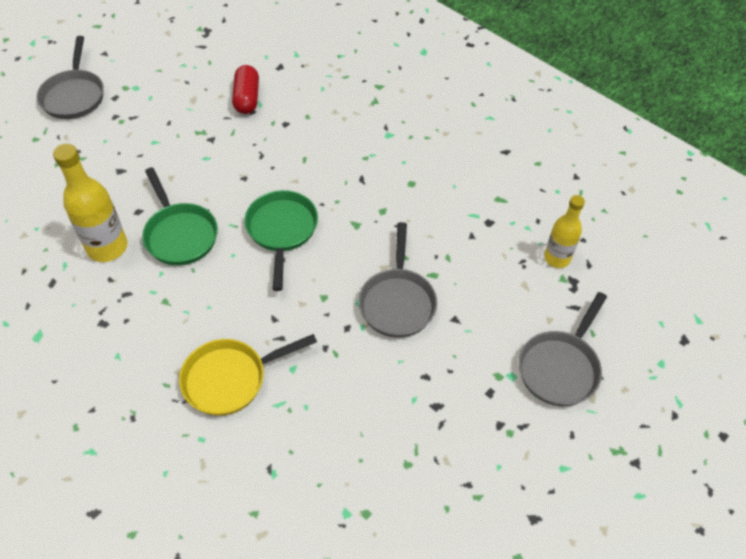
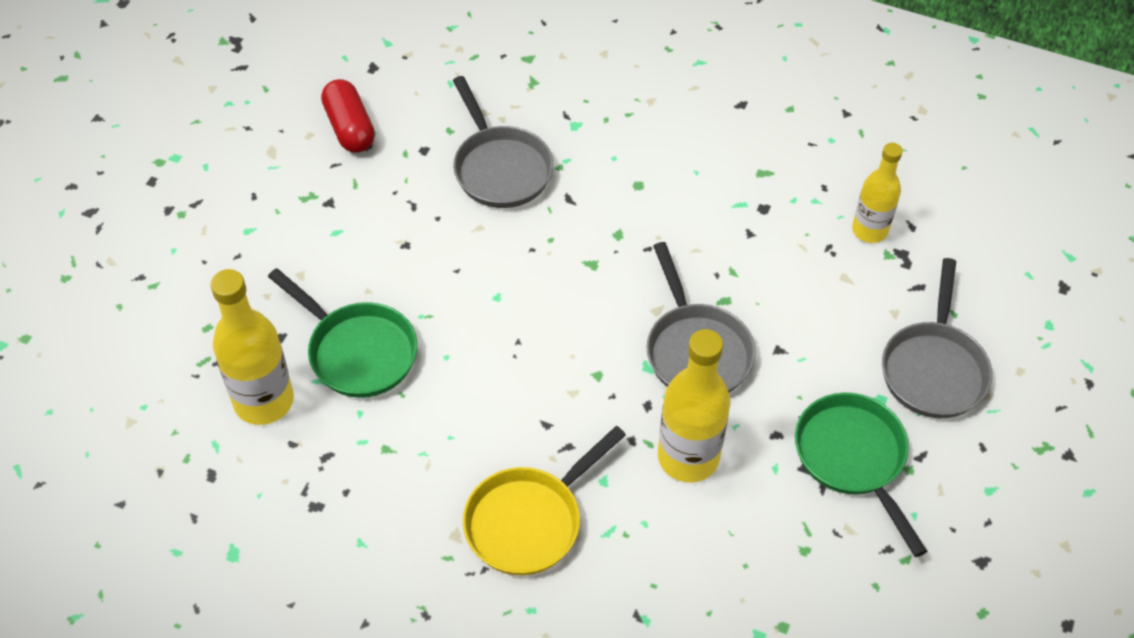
camera: 20 degrees left, 0 degrees up
(74, 96) = (88, 196): grey pan -> grey pan (500, 168)
(282, 231) = (496, 303): green pan -> green pan (853, 458)
(357, 372) = (688, 457): none -> yellow bottle

